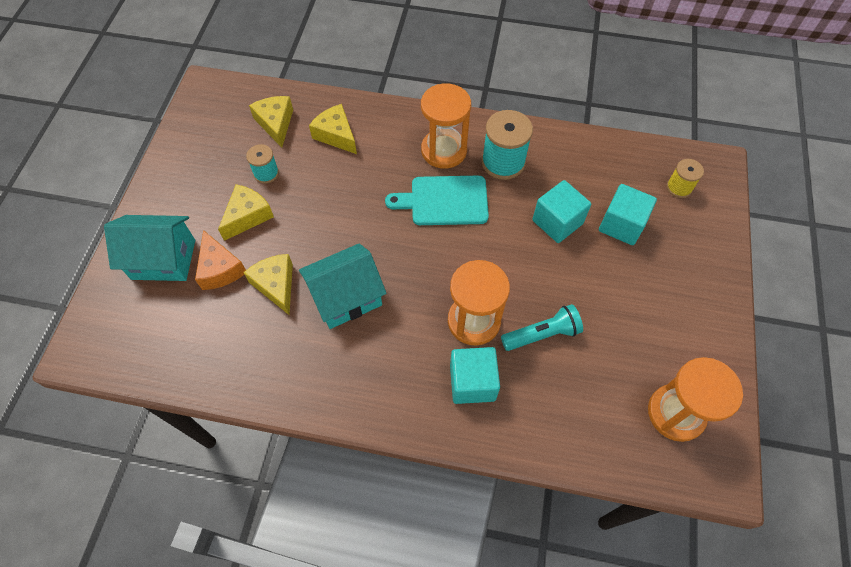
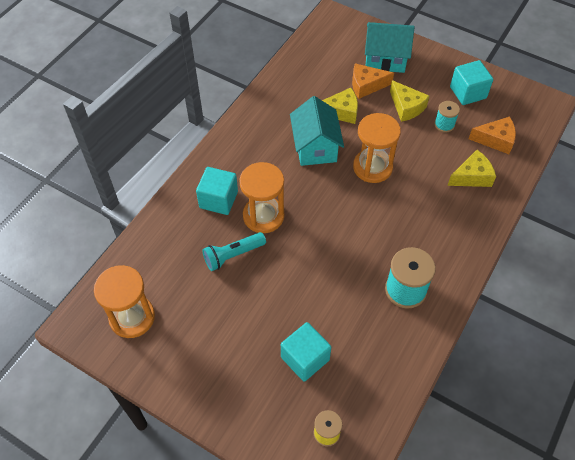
camera: 110 degrees right, 5 degrees down
(163, 259) = (385, 59): turquoise house -> turquoise house turned 75 degrees clockwise
(276, 124) = (495, 140): yellow cheese -> orange cheese
(444, 150) = (433, 248): orange hourglass -> orange hourglass (372, 167)
(444, 201) = (378, 232): turquoise cutting board -> none
(542, 334) = (233, 255): turquoise flashlight -> turquoise flashlight turned 60 degrees clockwise
(557, 222) = (327, 307): turquoise cube -> turquoise cube (468, 92)

